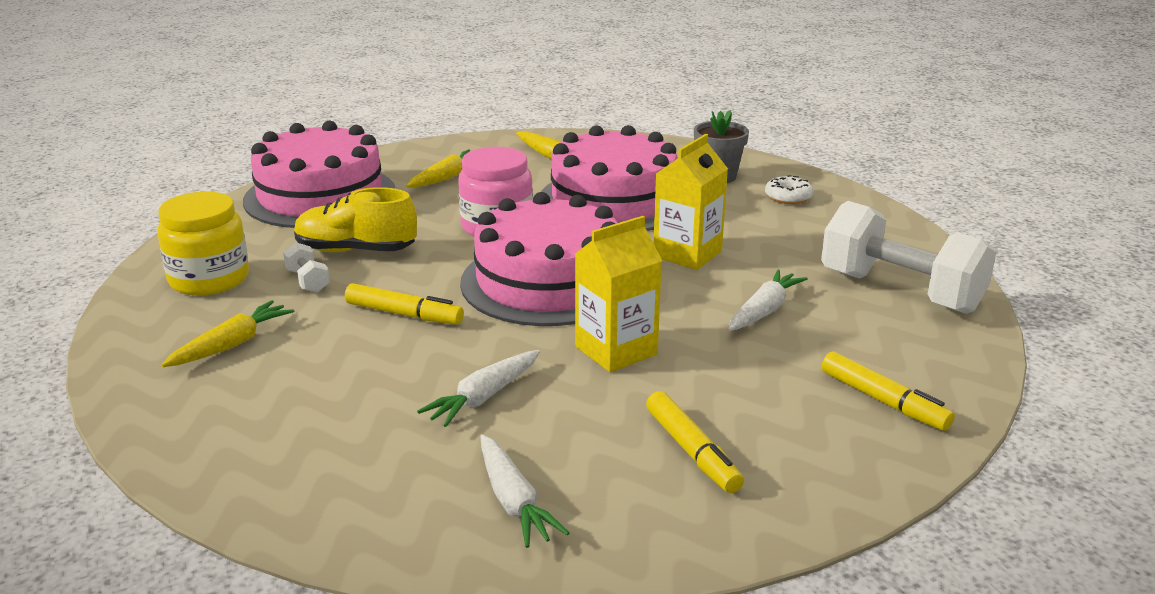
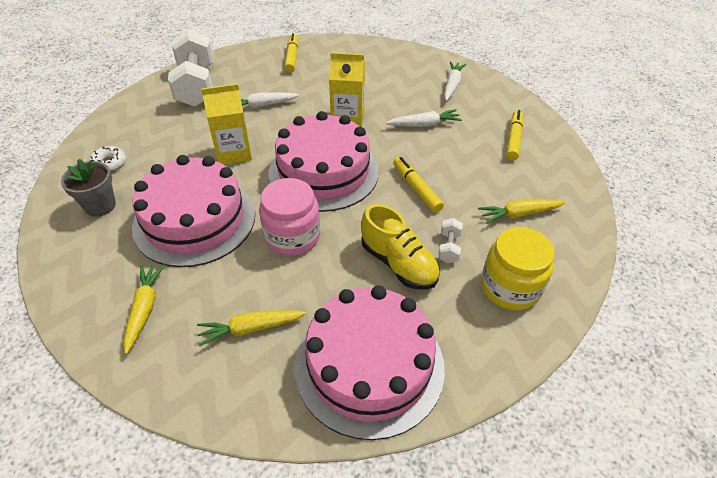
camera: 140 degrees left, 20 degrees up
(692, 451) = (377, 73): yellow marker -> yellow marker (513, 139)

